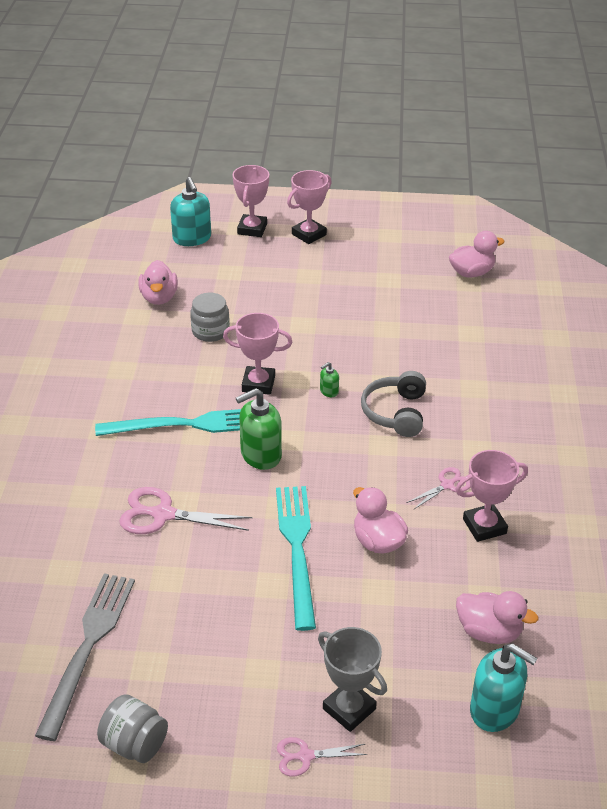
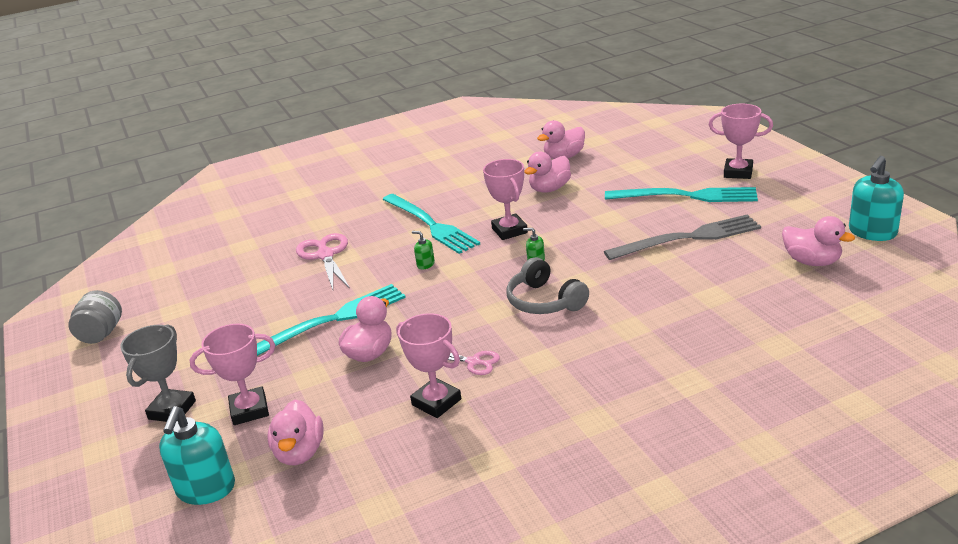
camera: 65 degrees right, 10 degrees down
(88, 647) = (179, 282): grey fork -> grey fork (688, 238)
(192, 238) = (655, 137): turquoise soap dispenser -> turquoise soap dispenser (872, 232)
(210, 331) = (549, 189): grey jar -> pink duck
(252, 229) = (705, 150): pink trophy -> pink trophy (249, 410)
(260, 455) = (425, 264): green soap dispenser -> green soap dispenser, size x0.46
(305, 756) = (115, 408): pink scissors -> none
(315, 274) = (686, 196): none -> turquoise fork
(396, 413) = (544, 301): grey headphones -> grey headphones turned 105 degrees counterclockwise

